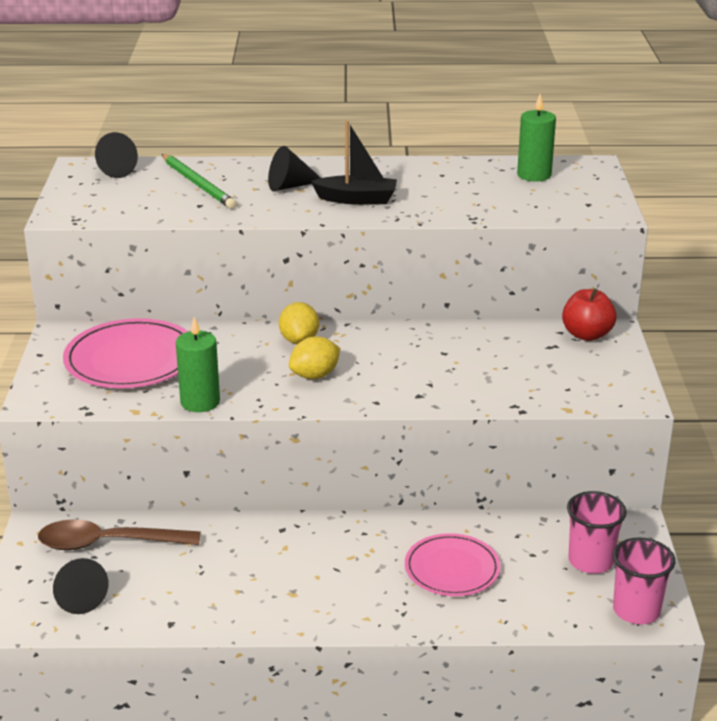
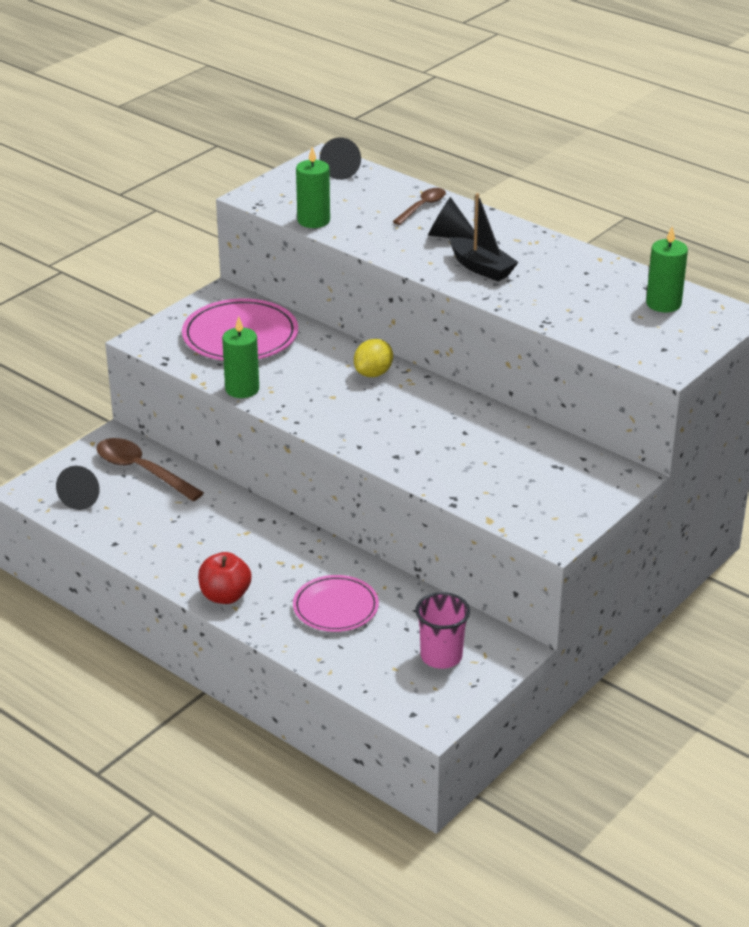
camera: 40 degrees right, 5 degrees up
(151, 214) = (313, 220): none -> green candle
(198, 184) = (384, 207): green pencil -> none
(232, 174) = (422, 207): none -> brown spoon
(315, 375) = (345, 406): yellow lemon -> none
(587, 335) = (601, 470): red apple -> red apple (225, 596)
(636, 610) = (422, 706): pink cup -> none

